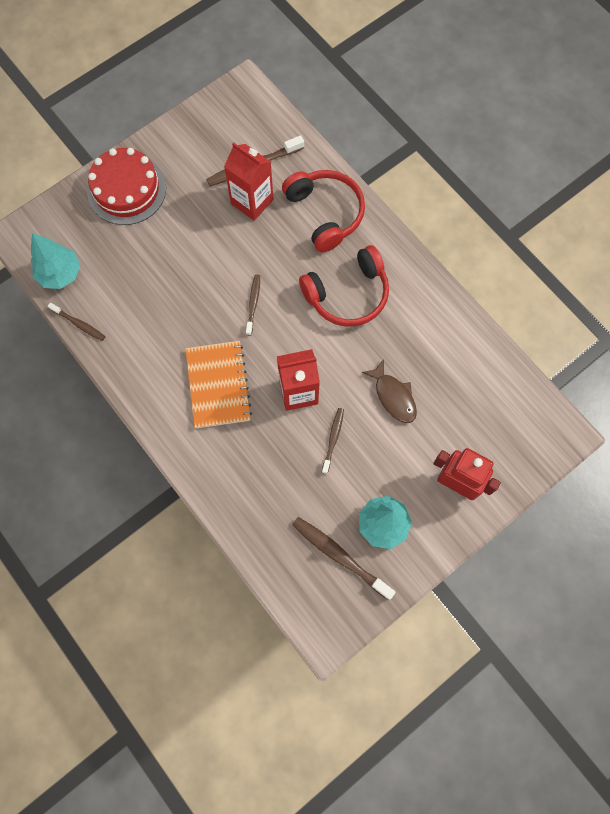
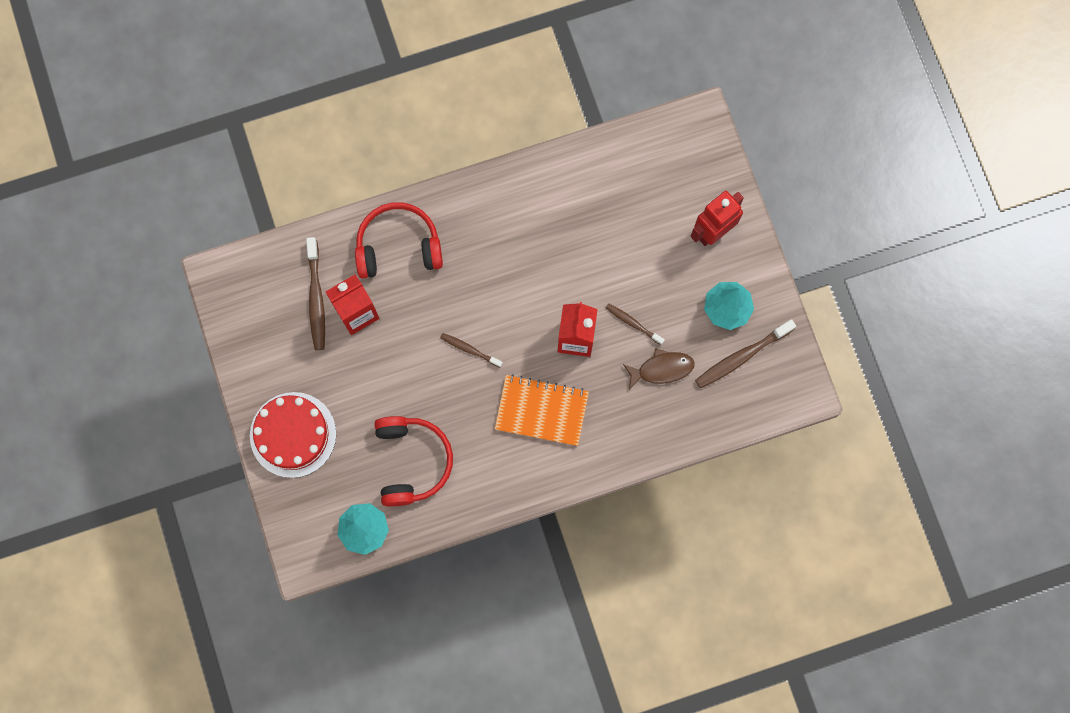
camera: 70 degrees left, 5 degrees up
(79, 324) = (427, 526): brown toothbrush -> none
(347, 294) = (493, 257): red headphones -> red headphones (411, 461)
(393, 396) = (612, 254): brown fish -> brown fish (662, 369)

